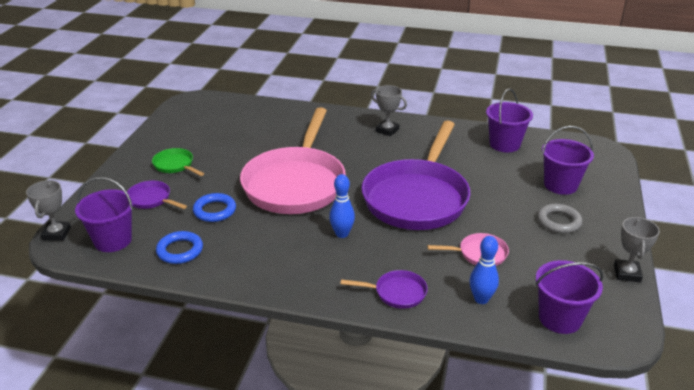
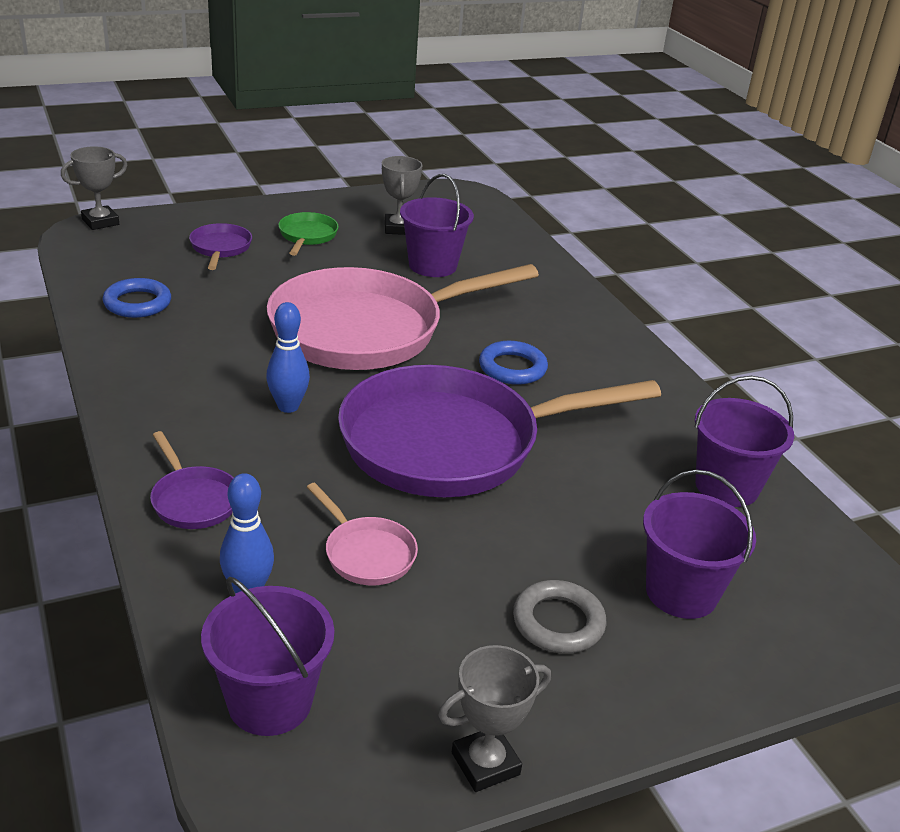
camera: 50 degrees right, 0 degrees up
(113, 240) = (118, 256): purple bucket -> purple bucket (432, 265)
(215, 210) = (241, 295): blue ring -> blue ring (512, 368)
(387, 130) = (602, 357): grey trophy -> grey trophy (398, 228)

